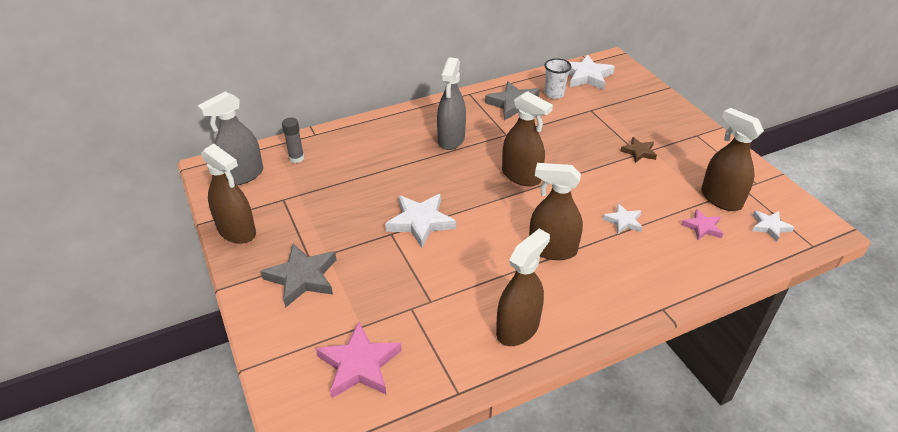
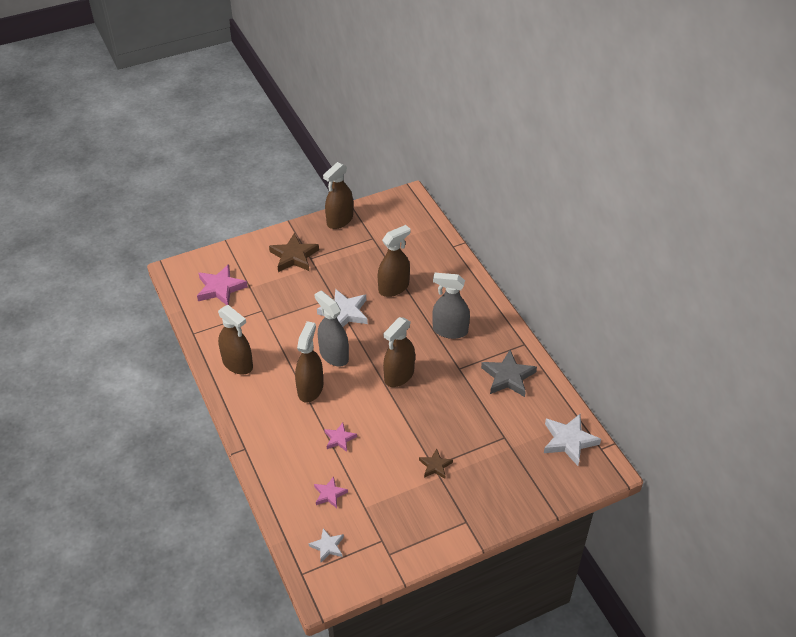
camera: 90 degrees right, 5 degrees up
(243, 175) = (399, 214): grey spray bottle -> grey spray bottle (334, 355)
(296, 158) = (420, 239): grey glue stick -> none
(302, 278) = (294, 256): grey star -> brown star
(554, 94) = (530, 410): white cup -> none
(623, 221) = (339, 439): white star -> pink star
(720, 199) = (366, 517): brown spray bottle -> brown spray bottle (393, 288)

